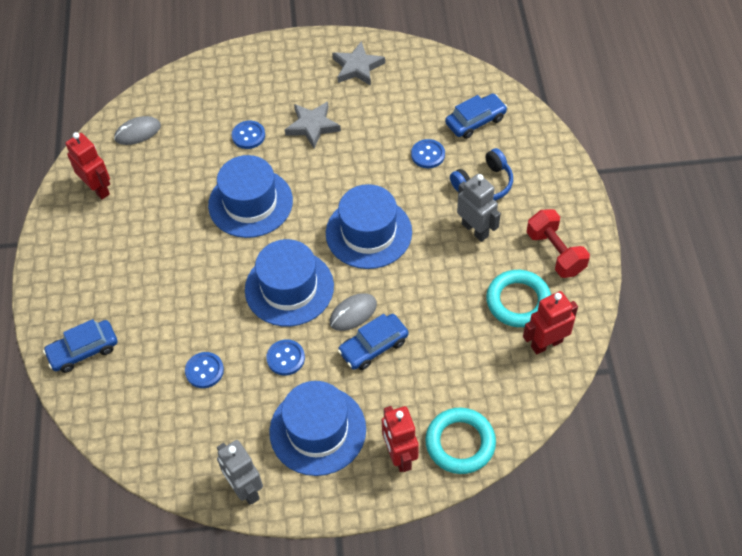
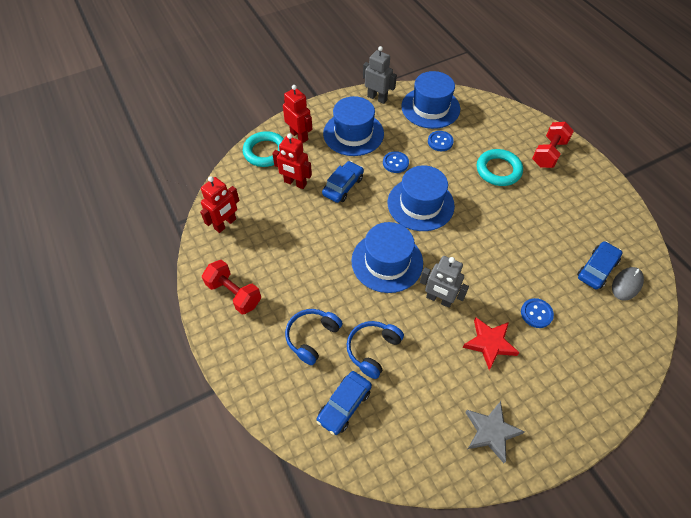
camera: 155 degrees right, 0 degrees up
(78, 302) = (548, 153): none -> red dumbbell
(83, 350) = (520, 130): blue car -> blue car (596, 269)
(98, 188) = (610, 228): red robot -> red robot (295, 183)
(250, 203) = (490, 255): blue hat -> blue hat (430, 107)
(312, 126) = (489, 343): grey star -> red star
(353, 313) = (367, 202): grey mouse -> none
(428, 155) = (373, 350): blue button -> blue headphones
(475, 230) = (304, 292): grey robot -> grey robot (439, 299)
(518, 301) = (253, 246): turquoise ring -> turquoise ring (498, 170)

